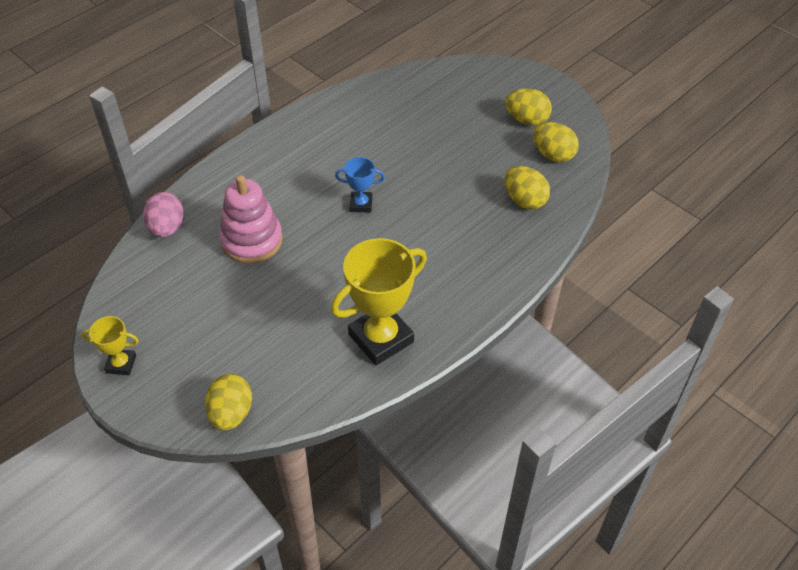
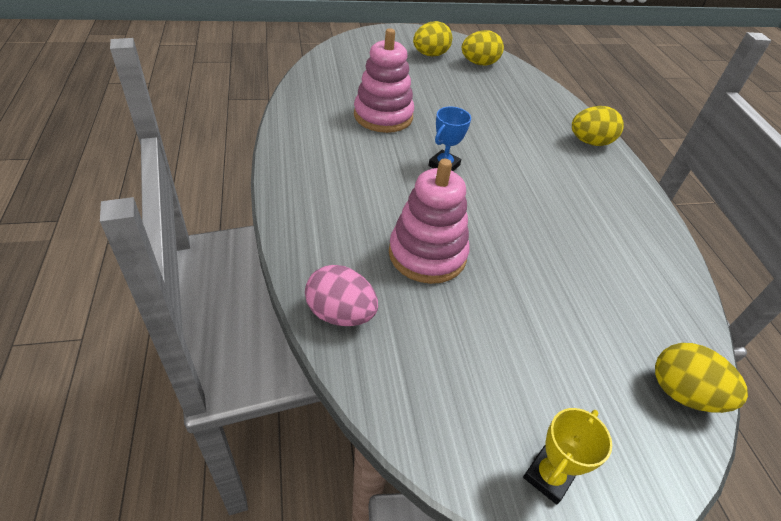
camera: 60 degrees left, 5 degrees down
(381, 338) = (625, 233): yellow trophy -> none
(390, 143) = (383, 116): none -> pink stacking toy
(524, 200) = (516, 95): yellow egg -> yellow egg (590, 142)

